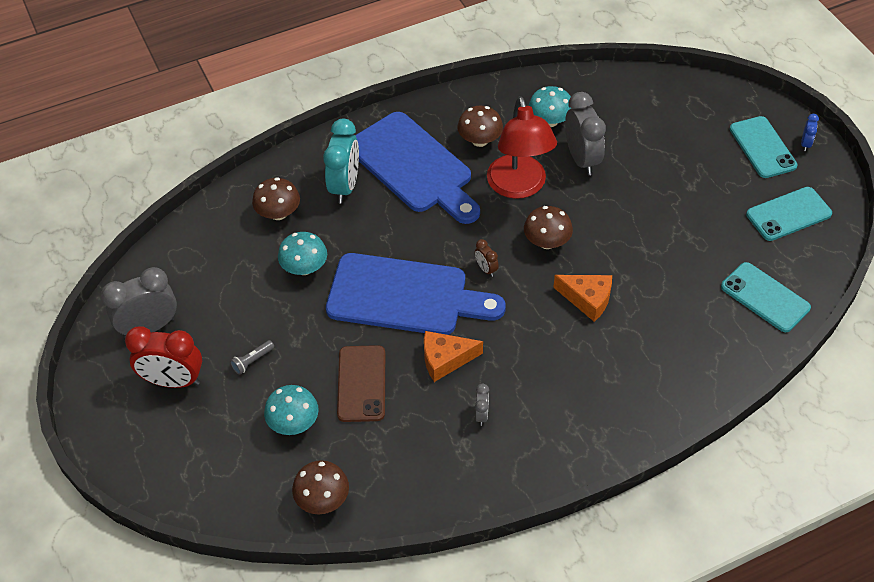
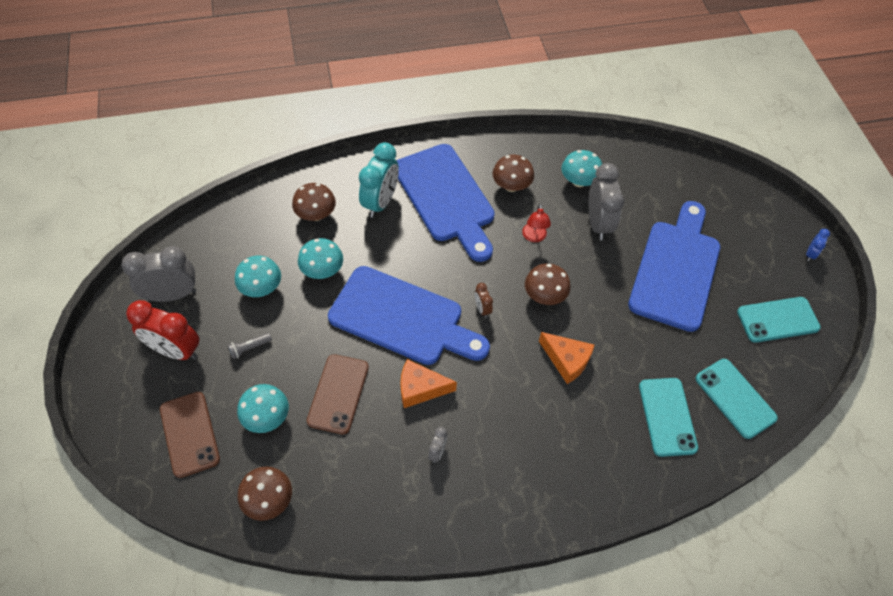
camera: 10 degrees right, 5 degrees up
(218, 457) = (190, 434): none -> brown phone
(244, 299) = (261, 288): none -> turquoise mushroom
(519, 187) = (534, 237): red lamp -> red lamp, size x0.45
(674, 188) = (676, 270): none -> blue cutting board
(762, 147) = (768, 249): turquoise phone -> turquoise phone (667, 416)

